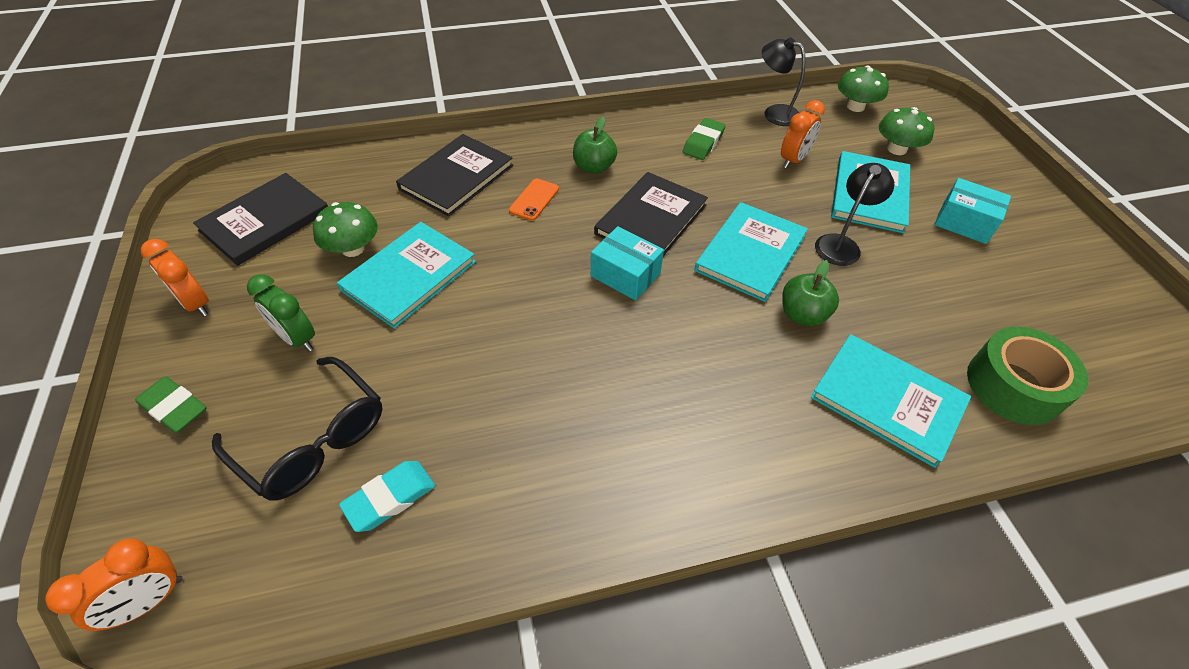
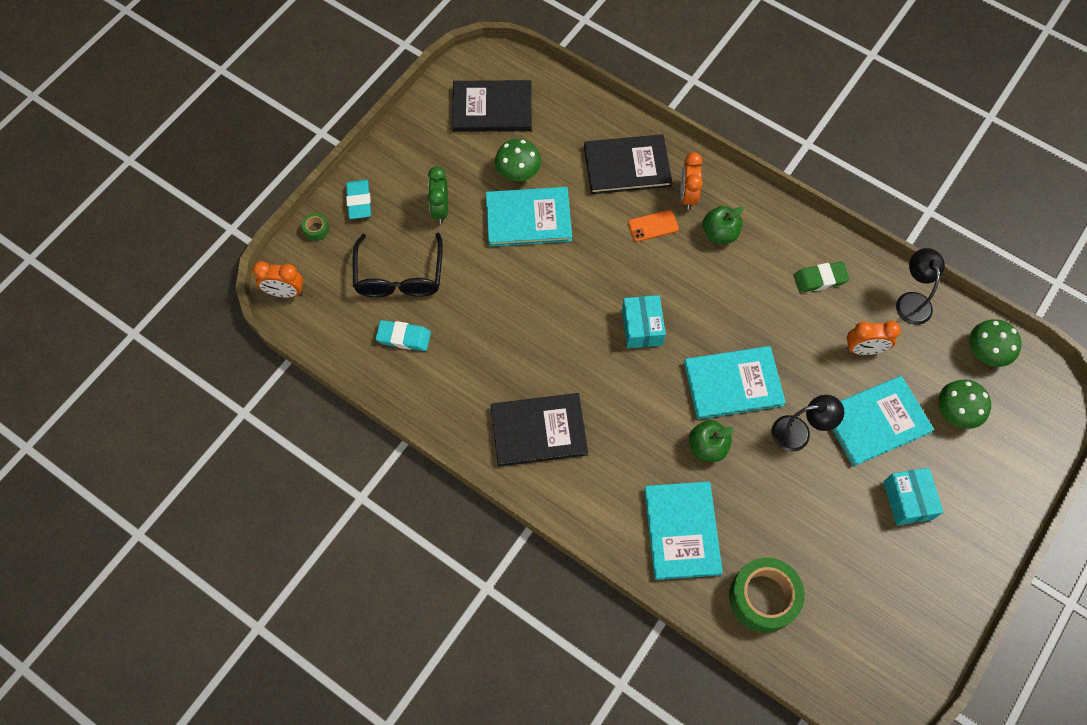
camera: 50 degrees right, 15 degrees up
(134, 484) = (316, 229): none -> green tape
(174, 408) = (359, 201): green eraser -> turquoise eraser
(196, 303) = (414, 141): orange clock -> orange clock (687, 195)
(651, 219) = (705, 305): black book -> black book (538, 430)

